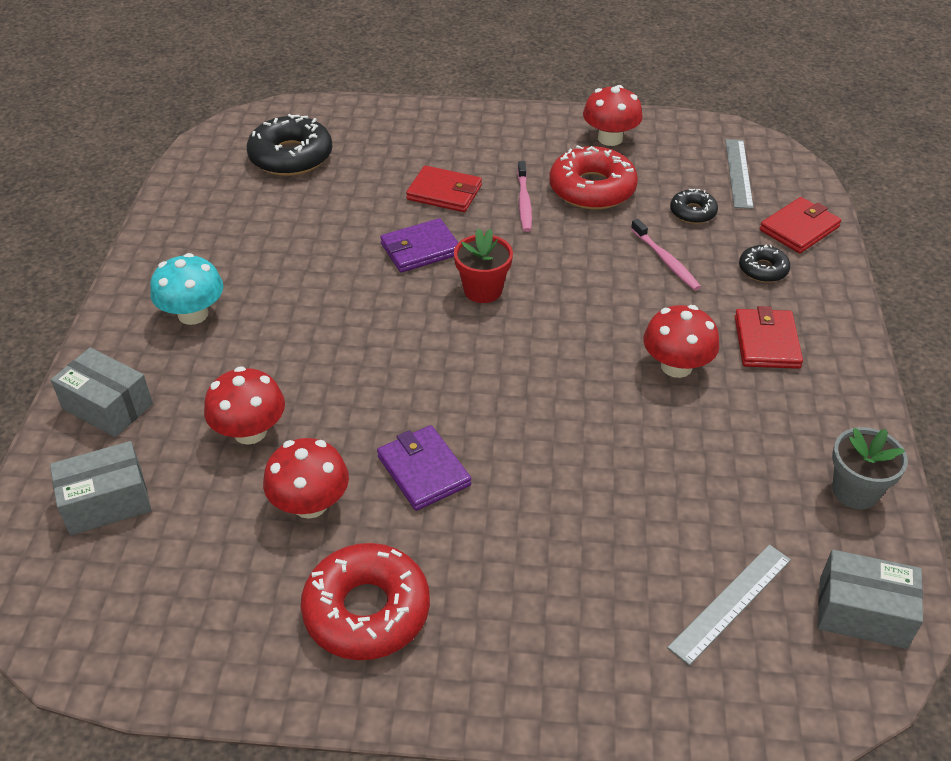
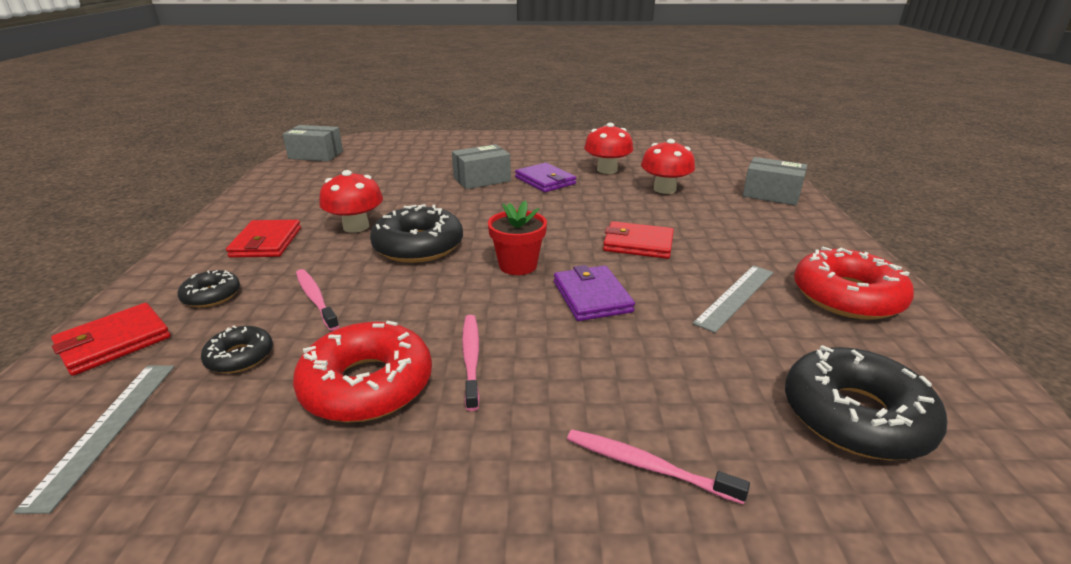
camera: 175 degrees right, 15 degrees down
(106, 502) = (722, 167): grey box -> grey box (482, 179)
(193, 314) = (772, 239): turquoise mushroom -> none
(367, 610) = (560, 148): red donut -> red donut (847, 296)
(420, 249) = (592, 297): purple wallet -> purple wallet turned 75 degrees counterclockwise
(426, 142) = (647, 466): none -> pink toothbrush
(444, 193) = (585, 366): red wallet -> red wallet (638, 244)
(590, 325) = (418, 246): none -> black donut
(610, 138) = (290, 500): red mushroom -> none
(730, 602) = (381, 155): grey ruler -> grey ruler (735, 296)
(855, 491) = (277, 183): grey flower pot -> none

